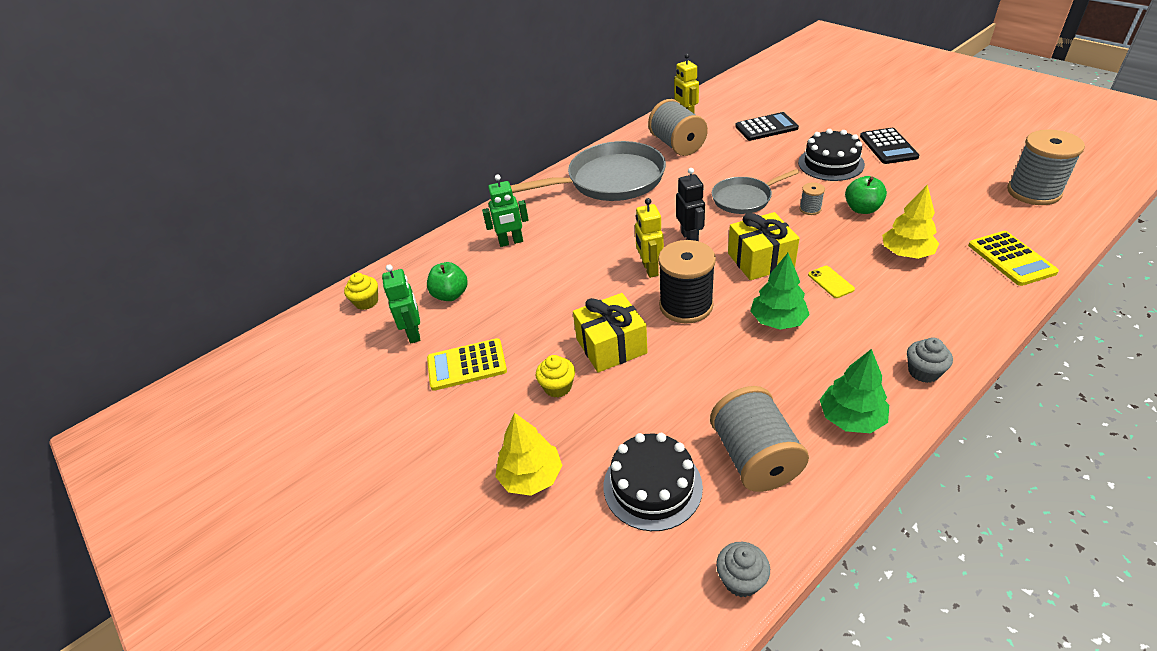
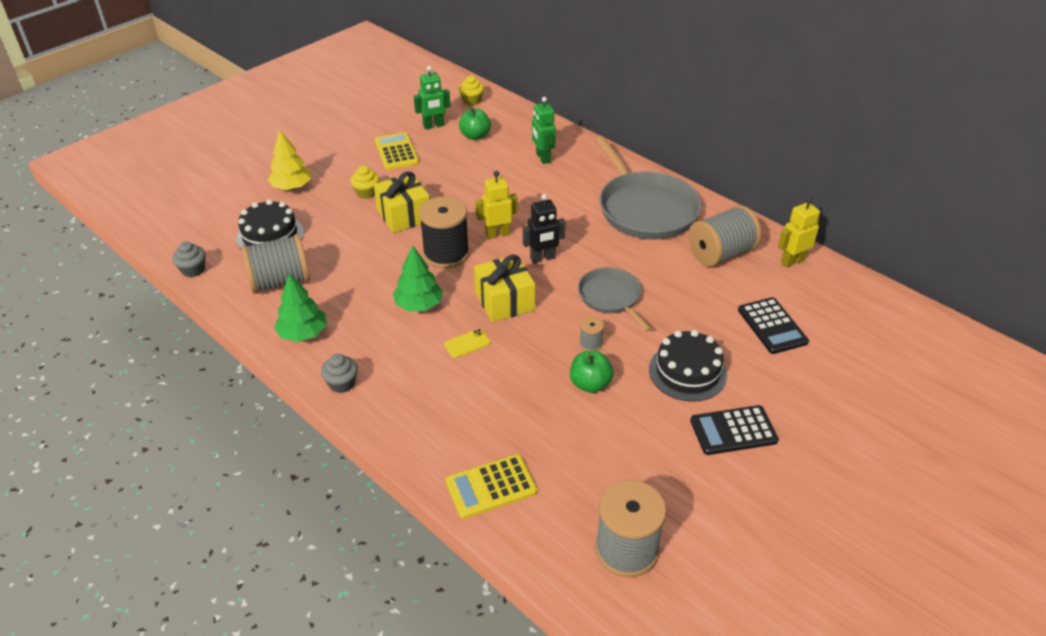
camera: 80 degrees right, 0 degrees up
(906, 253) = (507, 404): yellow tree -> none

